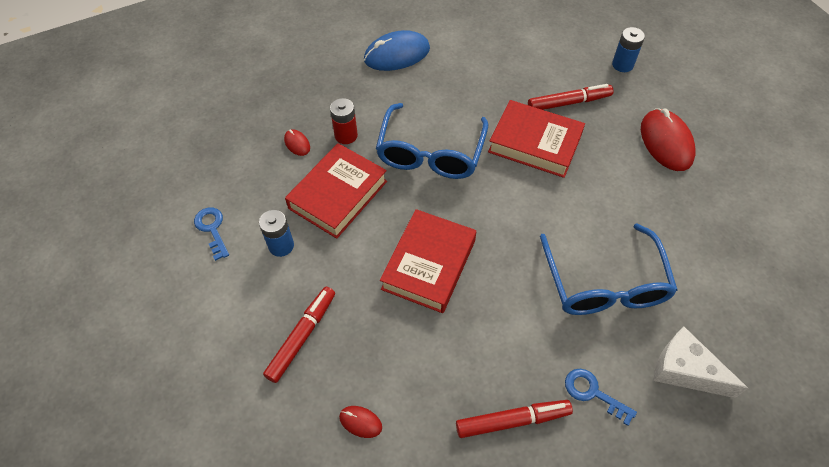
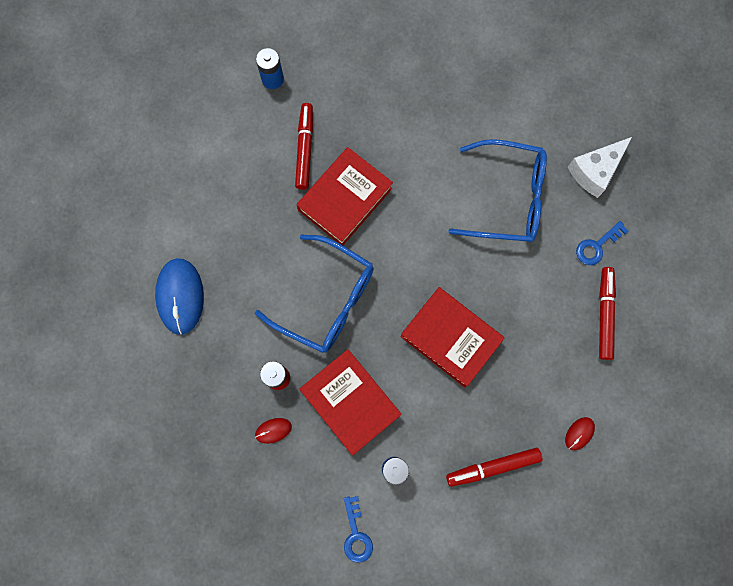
camera: 75 degrees left, 20 degrees up
(212, 229) = (356, 534): blue key -> blue key turned 90 degrees counterclockwise
(302, 336) = (492, 467): red marker -> red marker turned 60 degrees counterclockwise
(666, 142) = (379, 83): red mouse -> none

